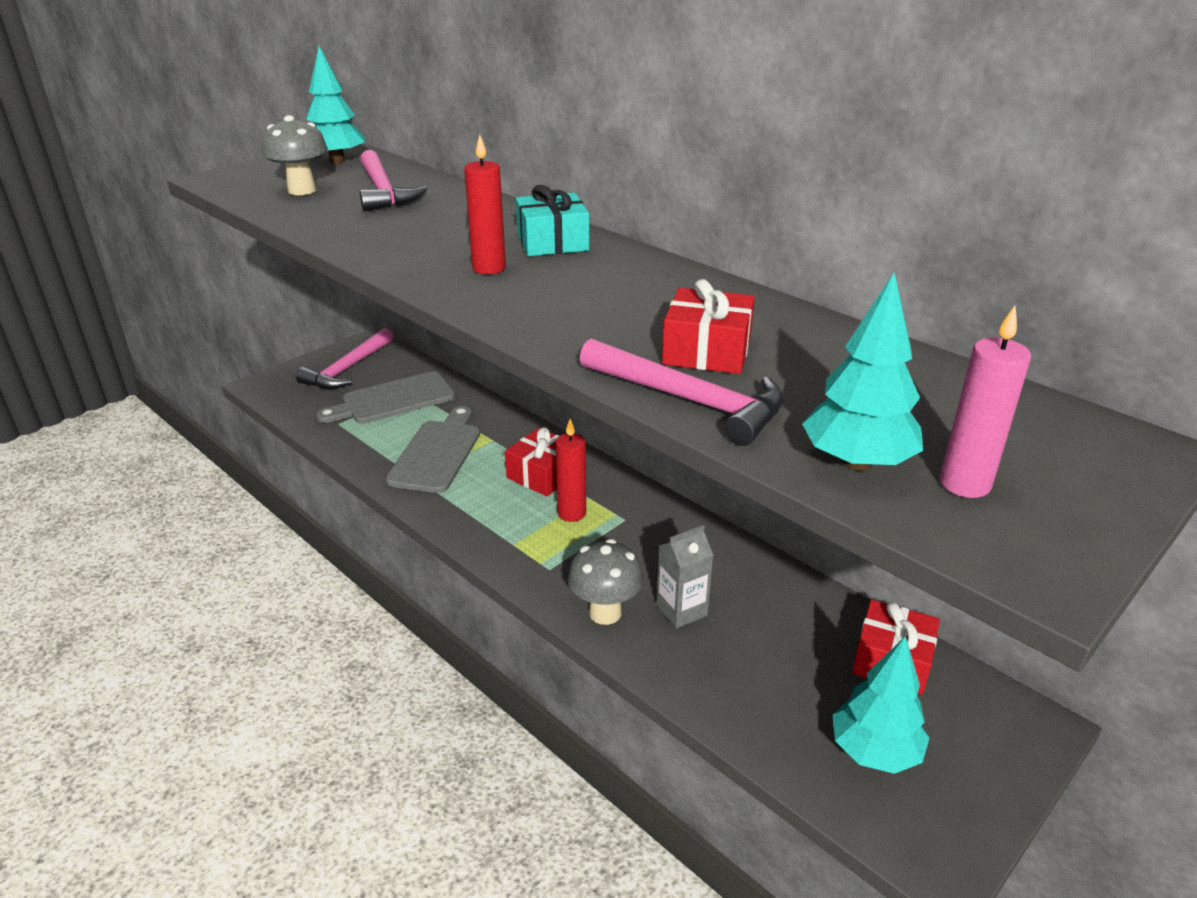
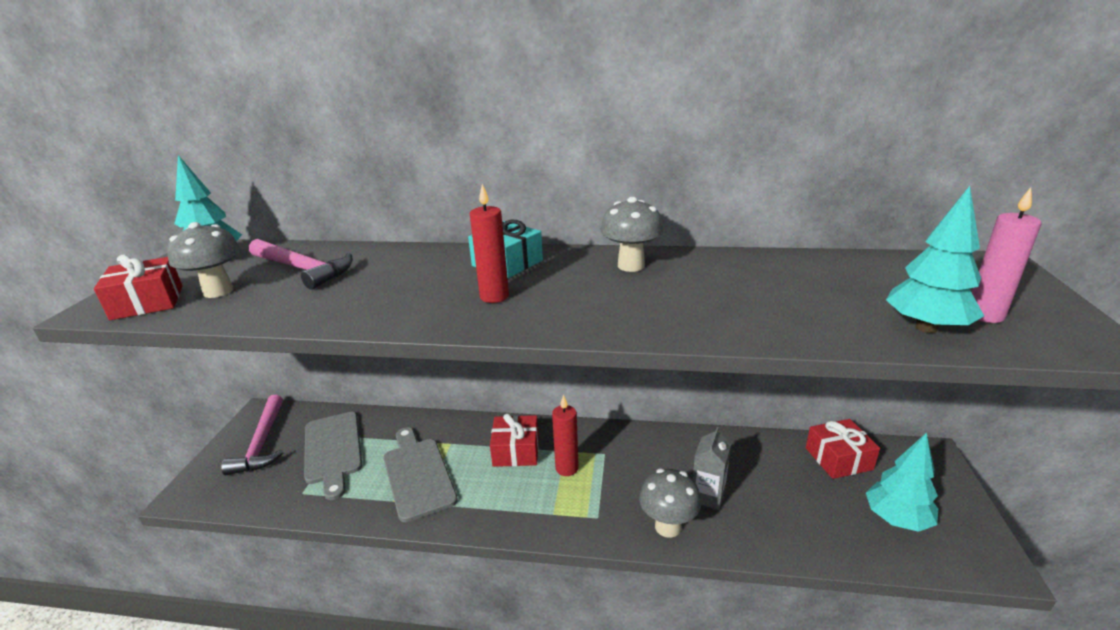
camera: 35 degrees left, 5 degrees down
(393, 400) = (333, 450): grey cutting board -> grey cutting board turned 45 degrees counterclockwise
(664, 285) = (631, 266): none -> grey mushroom
(689, 401) = (784, 332): pink hammer -> none
(707, 351) = (732, 297): red gift -> red gift (147, 302)

